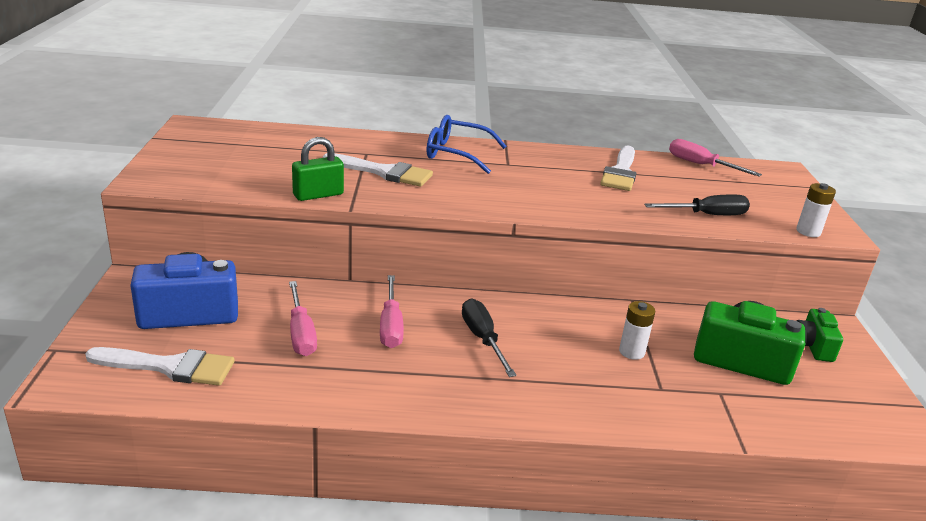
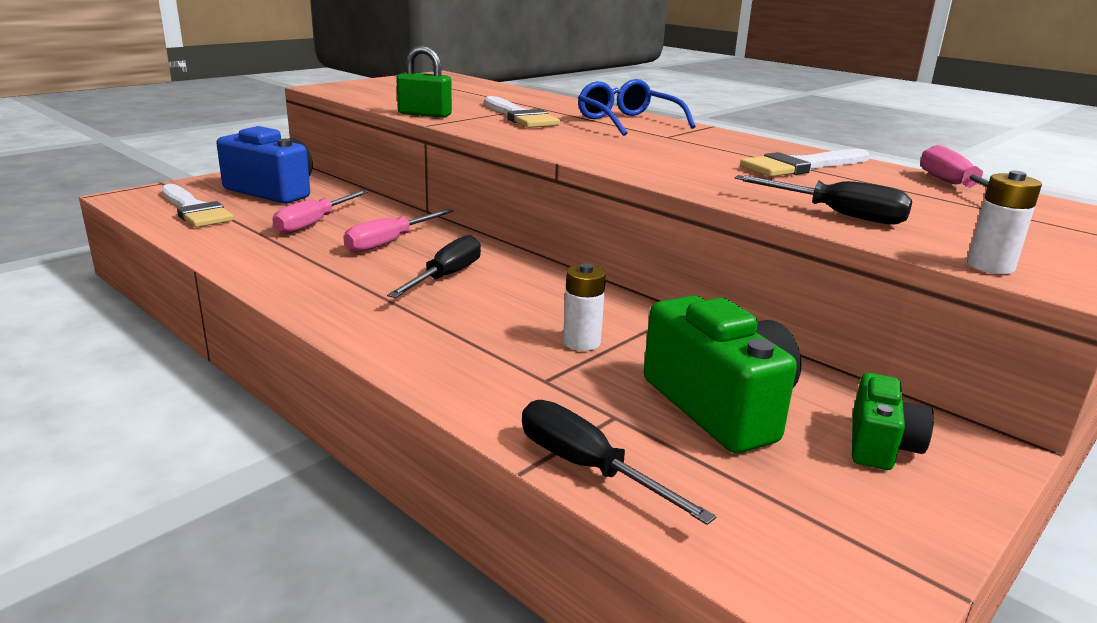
camera: 45 degrees right, 5 degrees down
(760, 430) = (587, 468): none -> black screwdriver
(812, 346) = (880, 445): green camera -> green camera turned 150 degrees clockwise

